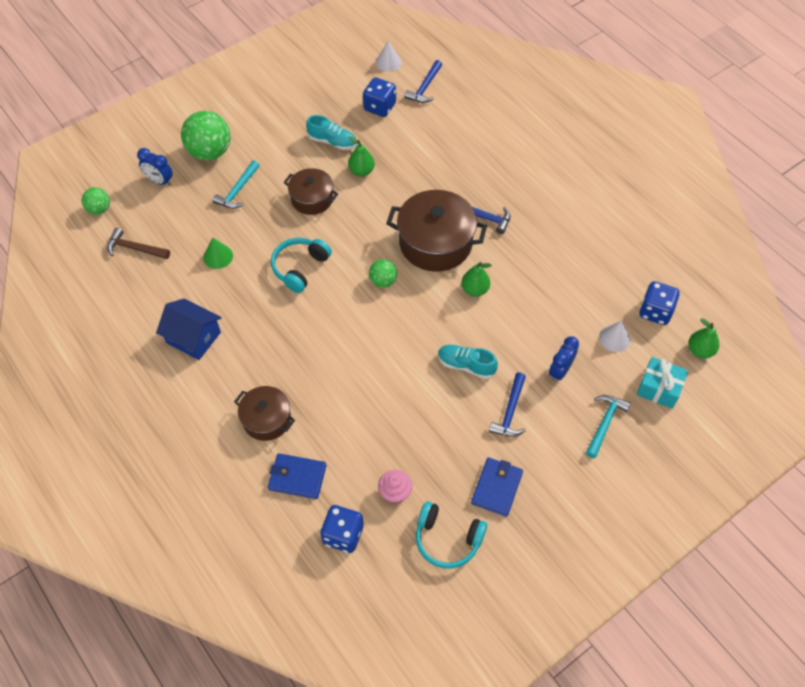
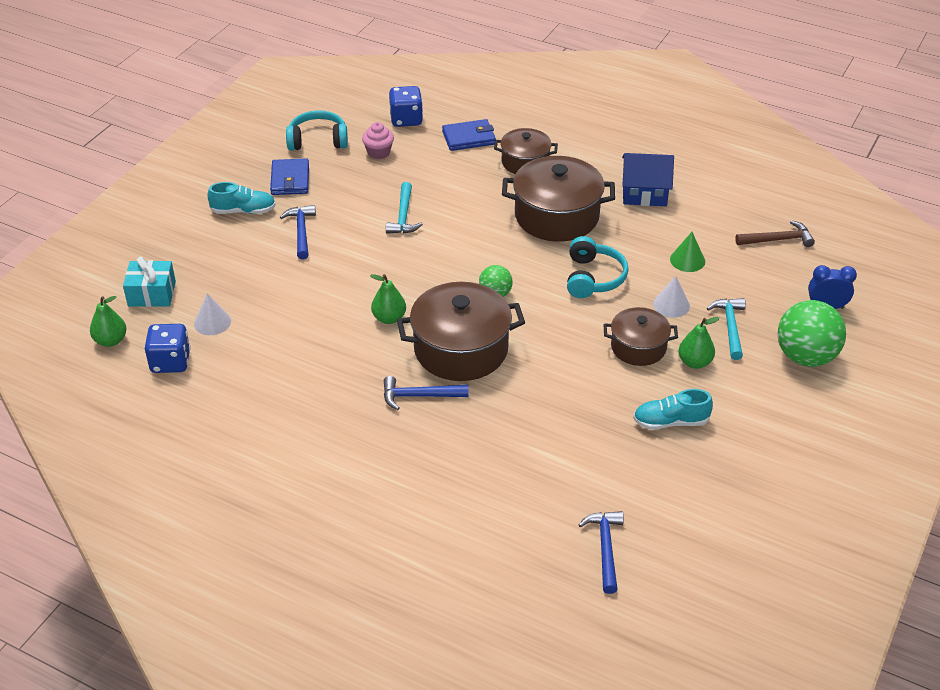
camera: 155 degrees right, 15 degrees down
(99, 209) = (856, 260): green ball -> none
(284, 341) = (556, 216): none -> brown pot
(361, 171) = (605, 398): green pear -> green pear (694, 362)
(380, 107) = (647, 493): blue dice -> none
(388, 62) = (689, 571): white cone -> white cone (671, 305)
(466, 365) = (363, 252): turquoise shoe -> turquoise shoe (243, 211)
(560, 371) = (263, 276): blue clock -> none
(604, 423) = (202, 250): turquoise hammer -> turquoise hammer (403, 216)

